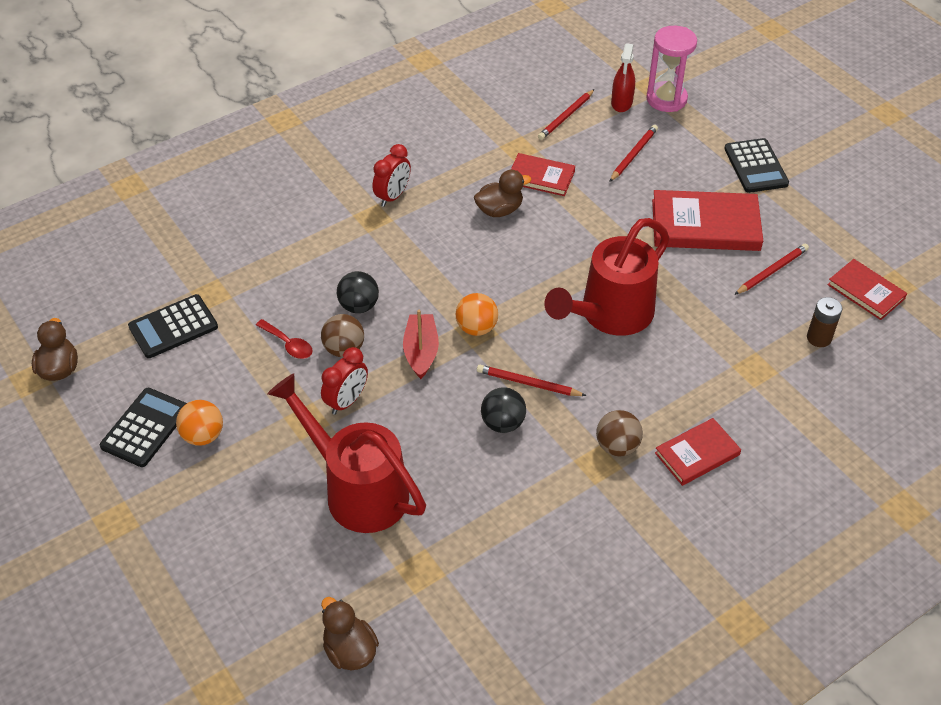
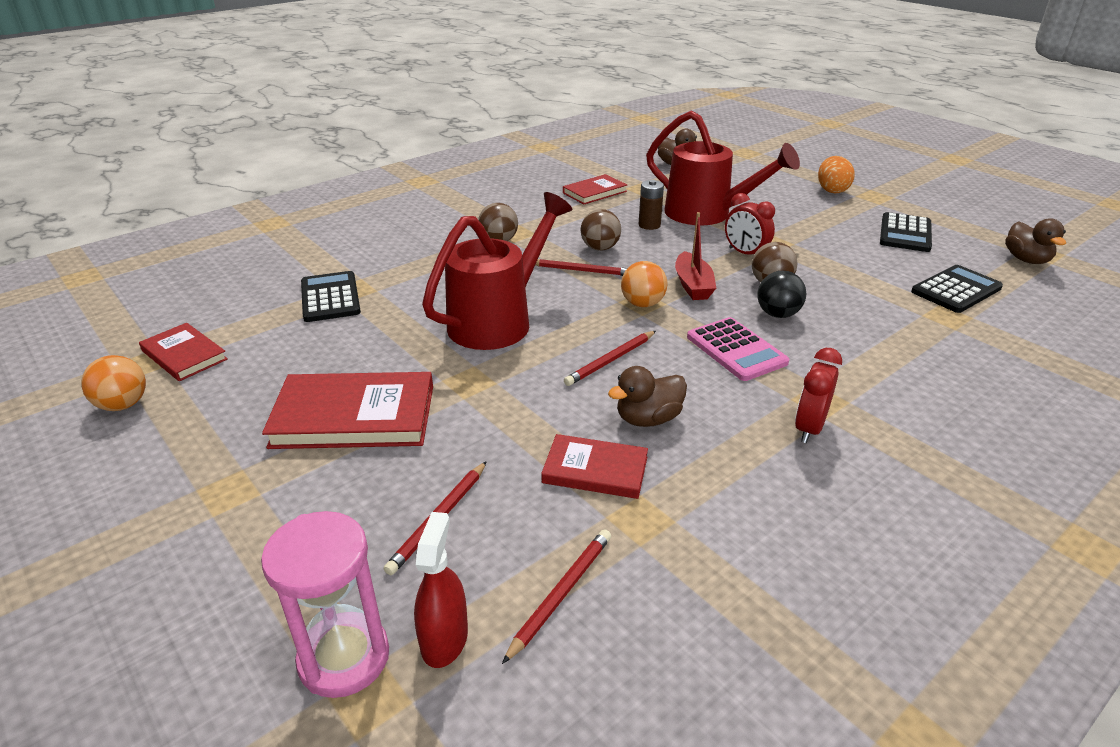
camera: 175 degrees right, 15 degrees down
(161, 543) = (832, 190): none -> orange egg
(203, 436) = (852, 232): orange ball -> orange ball (123, 405)
(288, 344) = (828, 284): red spoon -> none
(347, 401) = (745, 253): red clock -> red clock turned 75 degrees counterclockwise
(413, 267) = (736, 350): none -> pink calculator
(503, 423) = (600, 248): black ball -> brown ball
(697, 454) = (430, 240): red book -> red book (594, 192)
(755, 166) = (231, 511): black calculator -> black calculator (330, 297)
(771, 271) = (289, 369): red pencil -> red pencil (611, 360)
(819, 338) = (272, 314): brown battery -> brown battery (649, 225)

